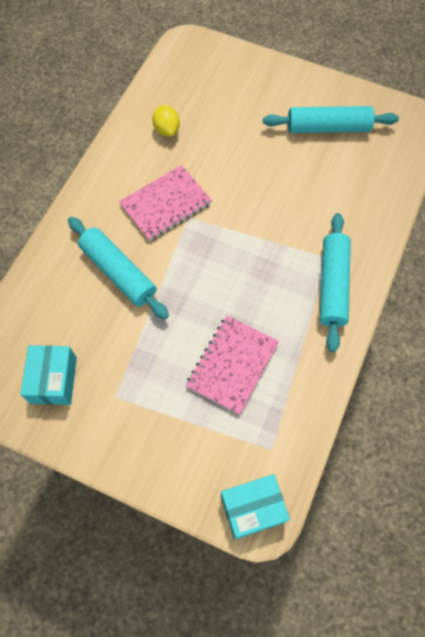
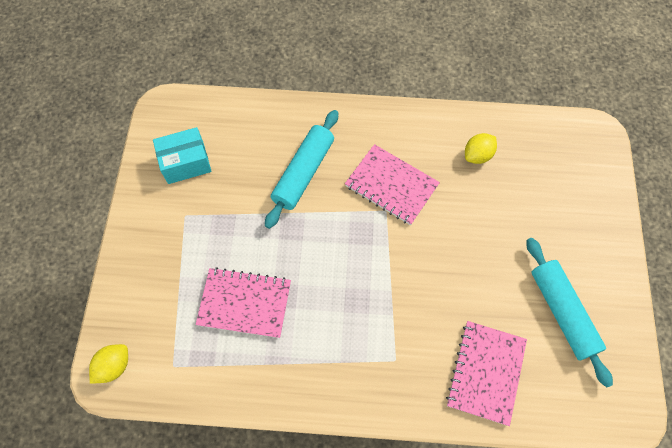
camera: 70 degrees right, 0 degrees up
(253, 508) = (114, 366): turquoise box -> yellow lemon
(332, 285) = (364, 374): turquoise rolling pin -> none
(359, 197) = (485, 372): none -> pink notebook

